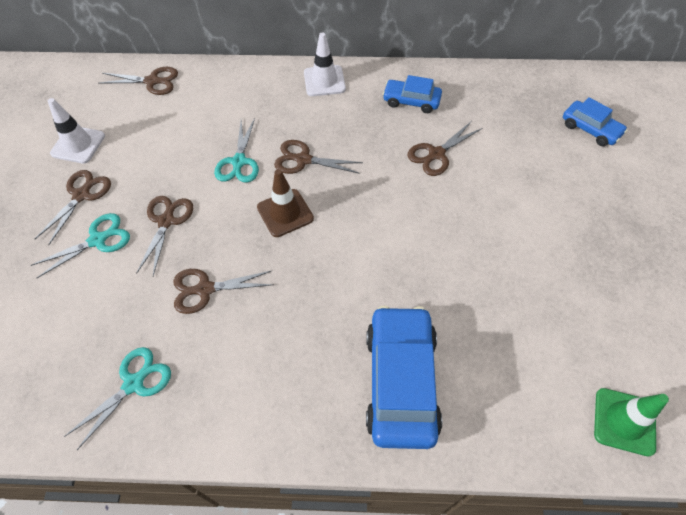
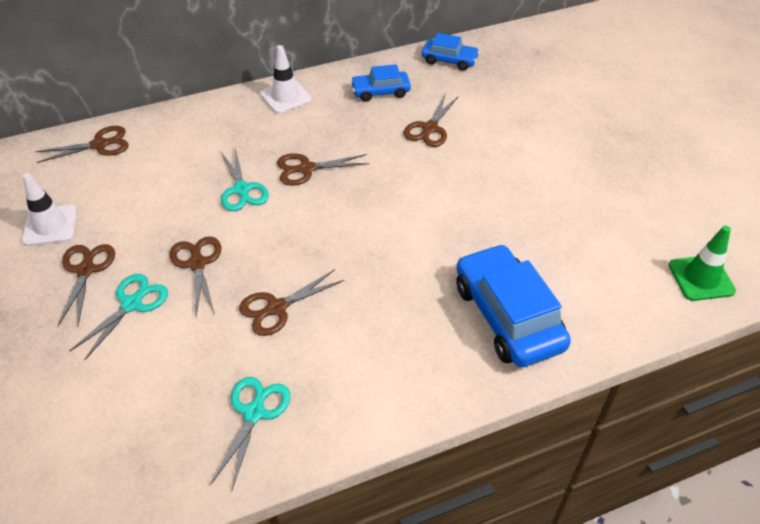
camera: 25 degrees left, 10 degrees down
(285, 213) = (316, 218): brown traffic cone -> none
(590, 129) = (550, 72): blue car -> blue car (449, 60)

